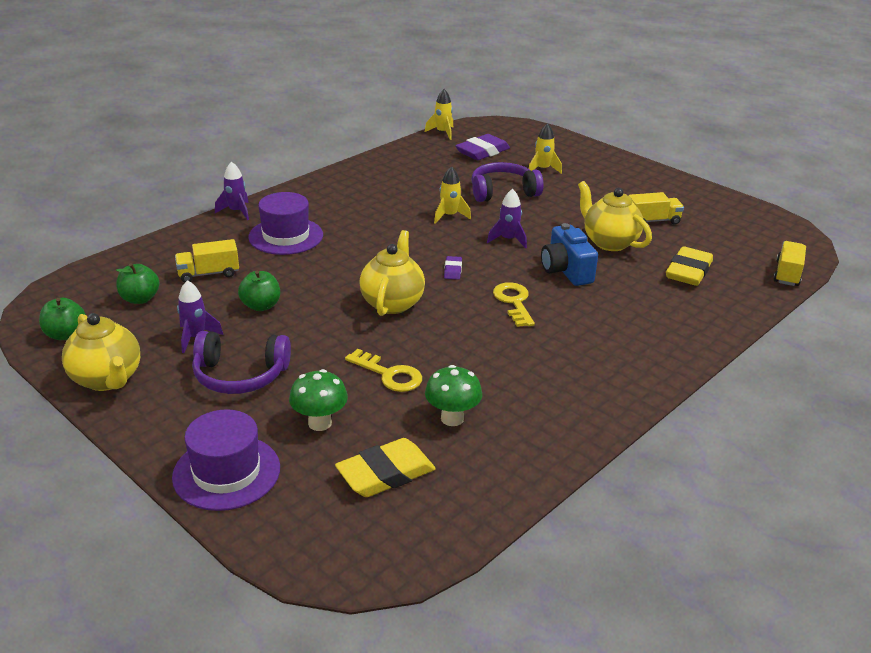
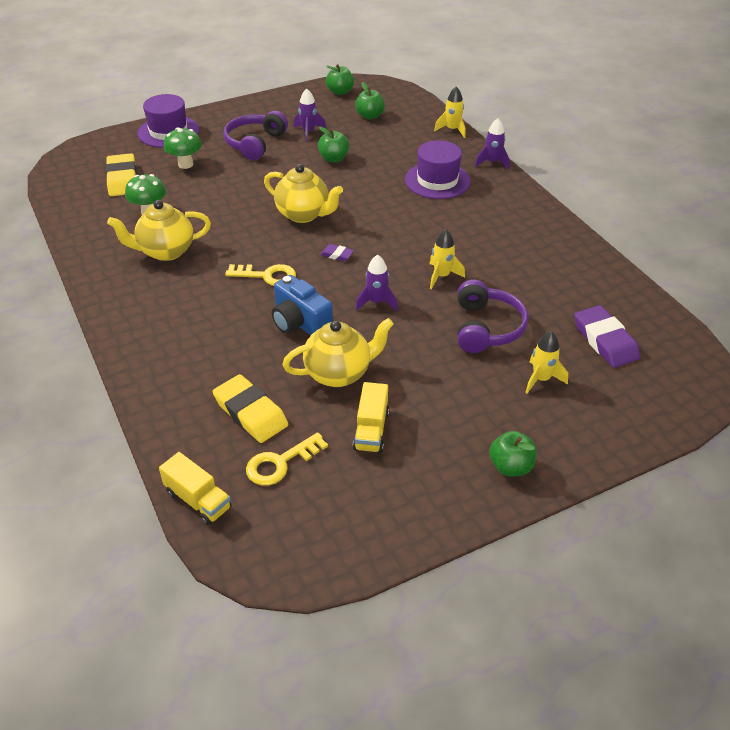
camera: 110 degrees right, 10 degrees up
(107, 379) = (282, 103): yellow teapot -> yellow teapot (165, 251)
(208, 274) = (391, 142): yellow truck -> none
(389, 374) = (214, 197): yellow key -> yellow key (280, 463)
(442, 133) = (671, 321): yellow rocket -> yellow rocket (452, 130)
(566, 271) = (300, 323): blue camera -> blue camera turned 135 degrees counterclockwise
(633, 173) = (510, 467): none -> green apple

